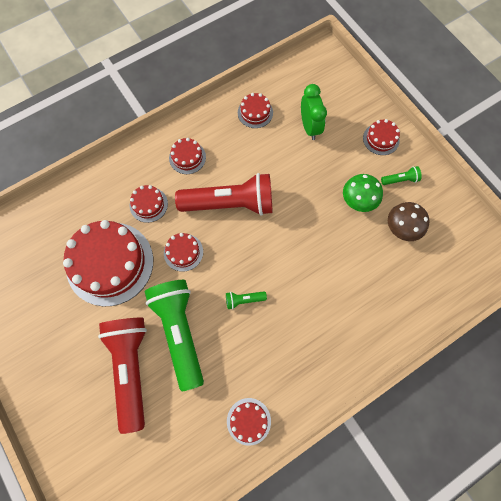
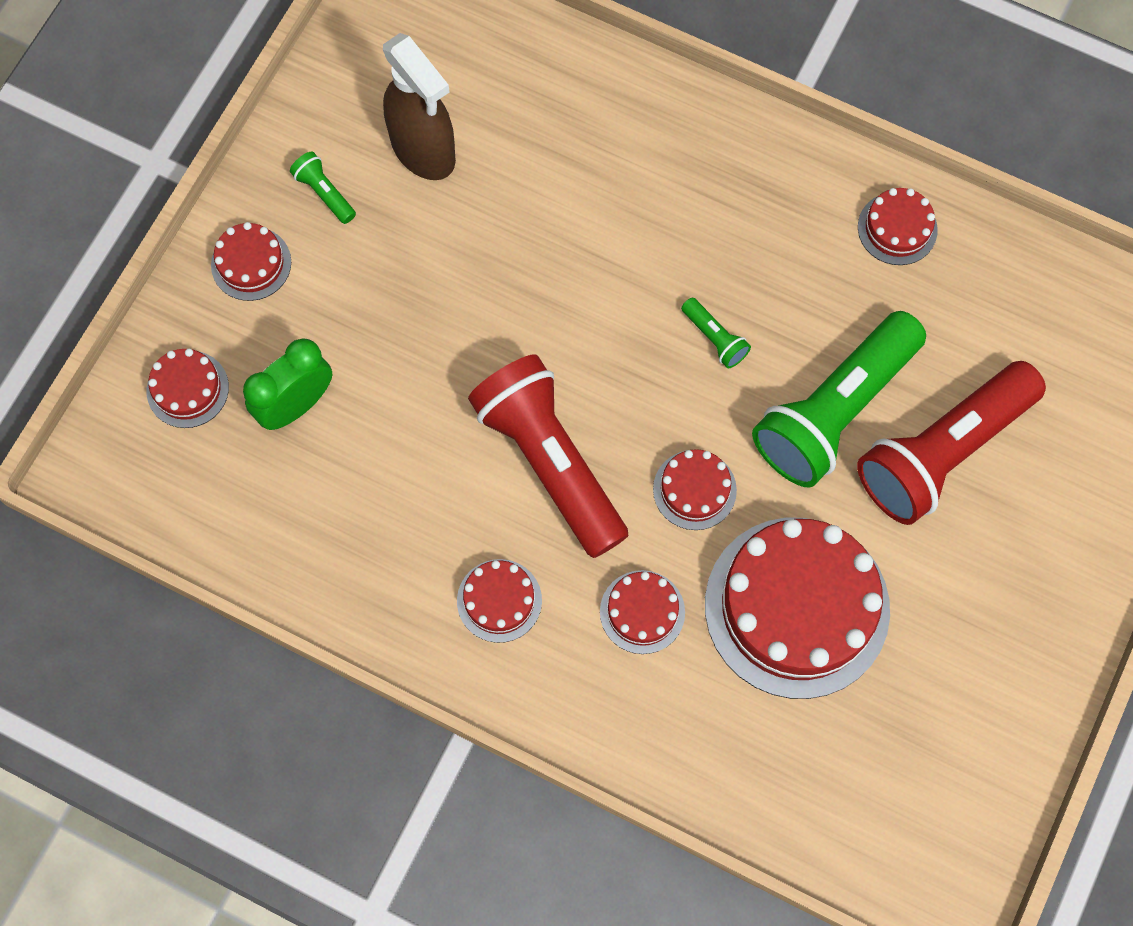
camera: 120 degrees left, 0 degrees up
(255, 112) = (319, 527): red cake -> red cake (187, 389)
(358, 200) = (410, 244): green mushroom -> none
(402, 228) = (423, 150): brown mushroom -> brown spray bottle

